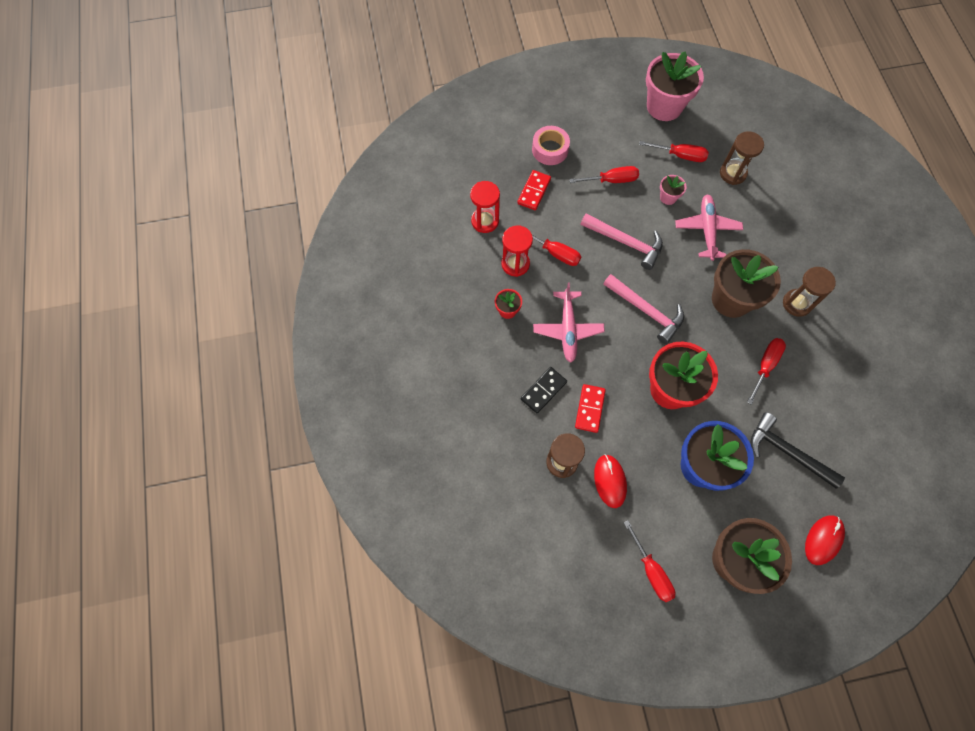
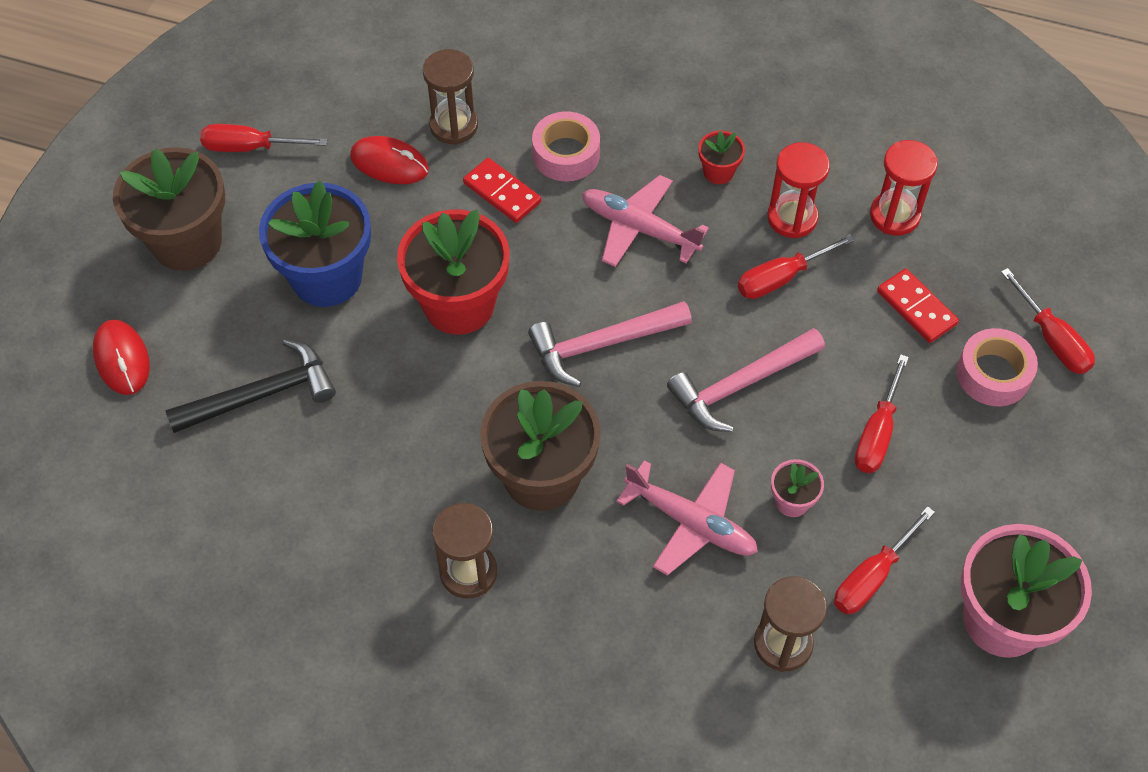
camera: 120 degrees right, 10 degrees down
(543, 391) = (566, 154): black domino -> pink tape
(765, 366) = (402, 451): red screwdriver -> red screwdriver (1051, 339)

